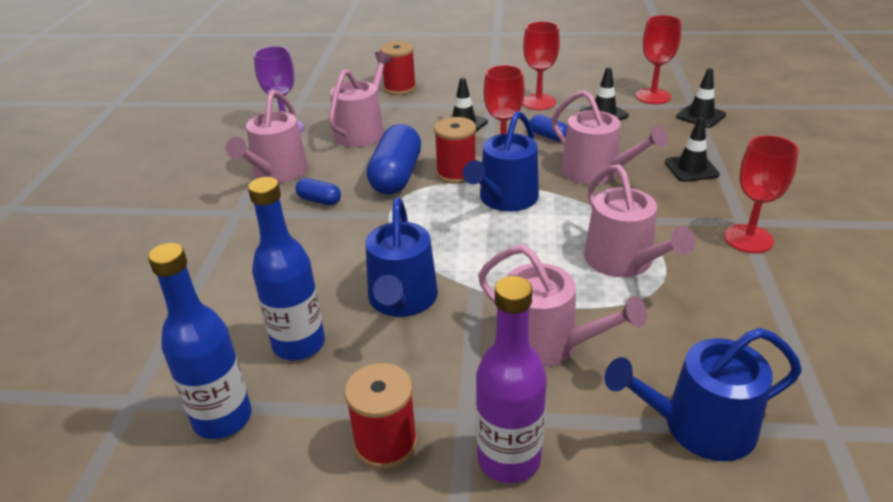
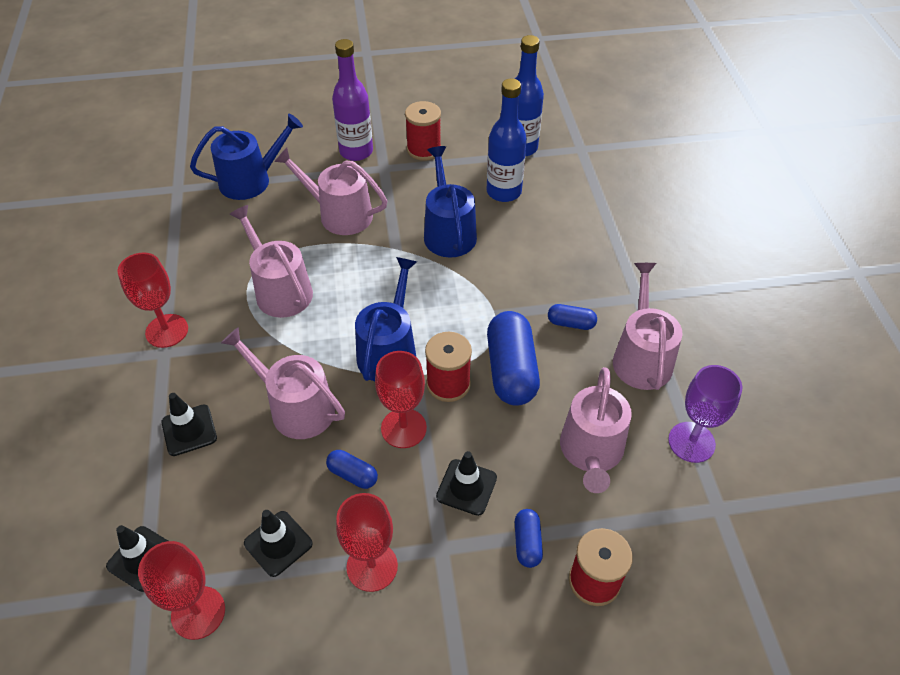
camera: 165 degrees right, 15 degrees up
(433, 102) = (527, 543): none -> blue capsule

